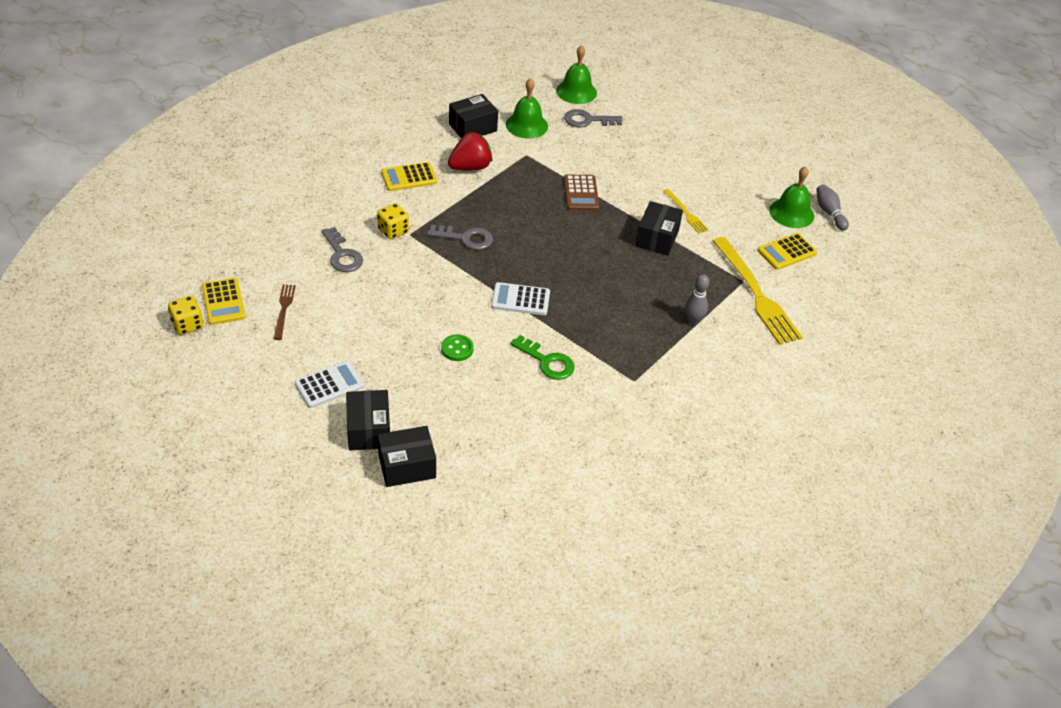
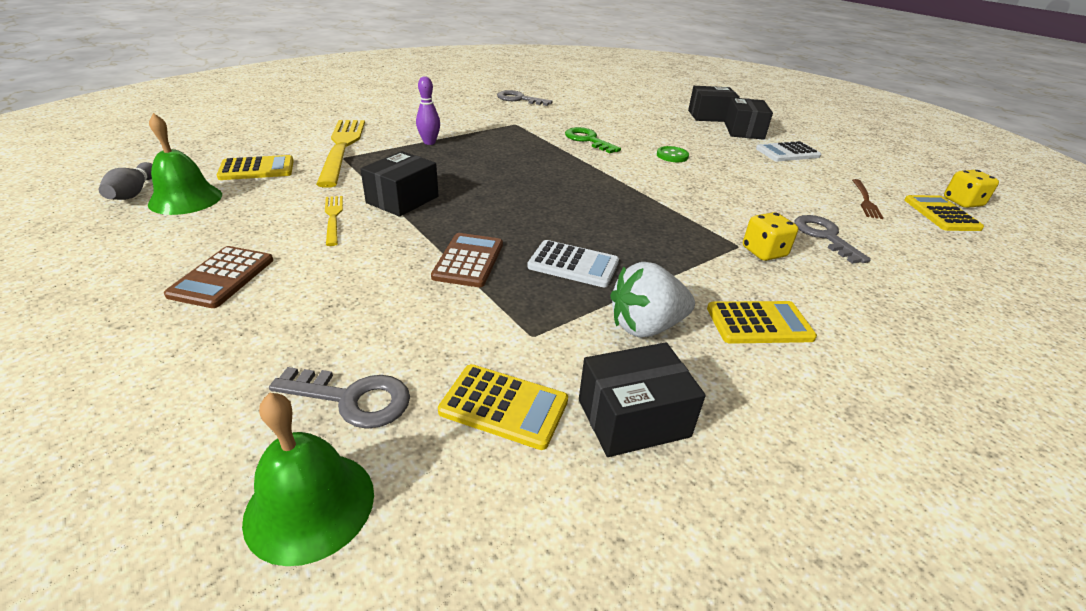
camera: 165 degrees left, 10 degrees down
(466, 238) = (659, 231): grey key -> grey key (519, 99)
(470, 167) = (646, 326): red strawberry -> white strawberry
(520, 299) = (601, 175): white calculator -> white calculator (573, 264)
(526, 125) = (504, 406): green bell -> yellow calculator
(693, 320) = (429, 142): grey bowling pin -> purple bowling pin
(699, 163) = (222, 277): none -> brown calculator

